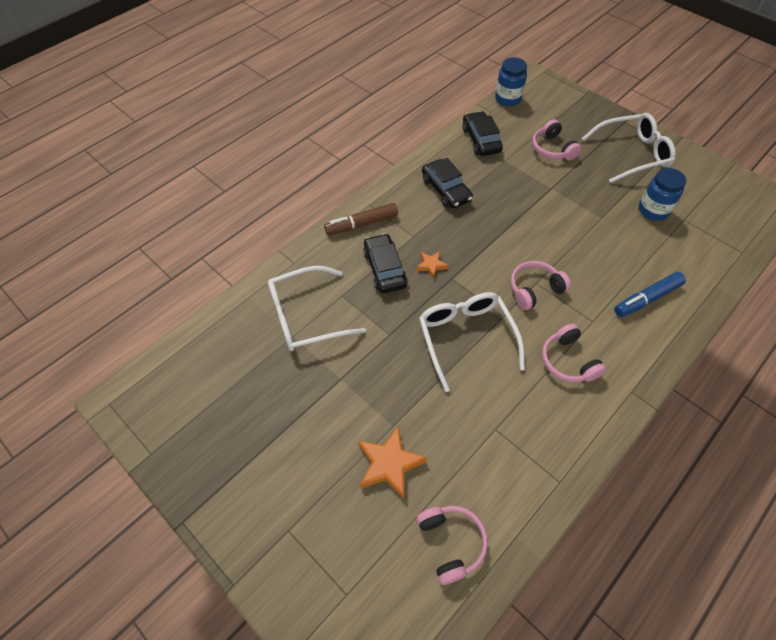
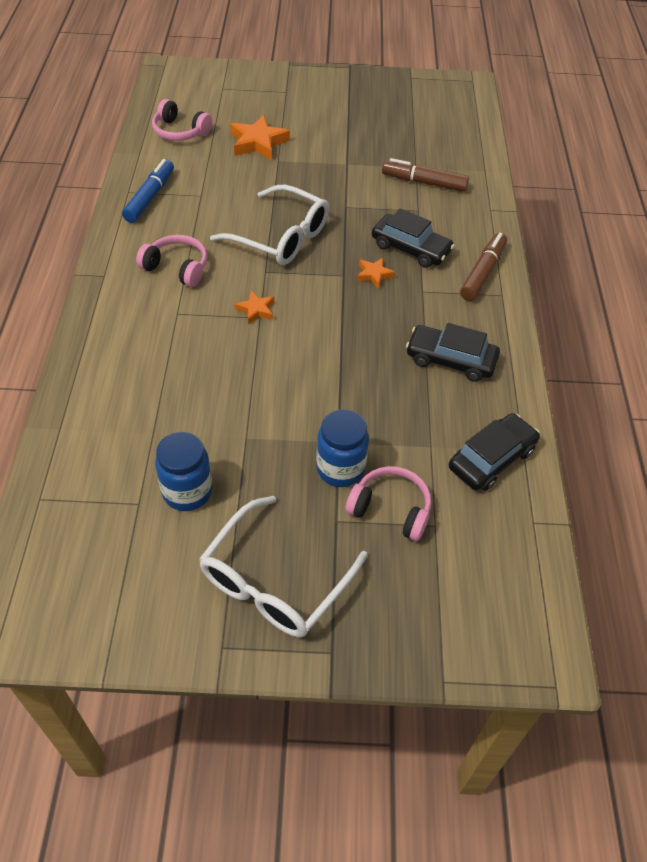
camera: 135 degrees right, 5 degrees down
(306, 316) = (424, 182): white glasses -> brown marker
(481, 140) = (491, 459): black car -> black car turned 75 degrees counterclockwise
(508, 99) = (540, 568): blue jar -> blue jar (340, 469)
(534, 289) = (256, 310): pink headphones -> orange star
(647, 299) = (133, 367): blue marker -> blue marker (150, 197)

